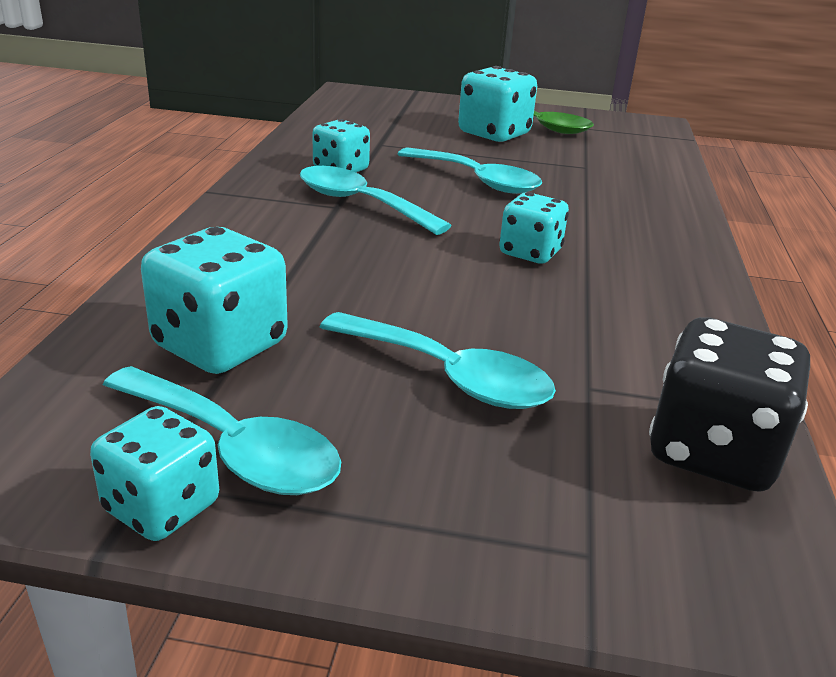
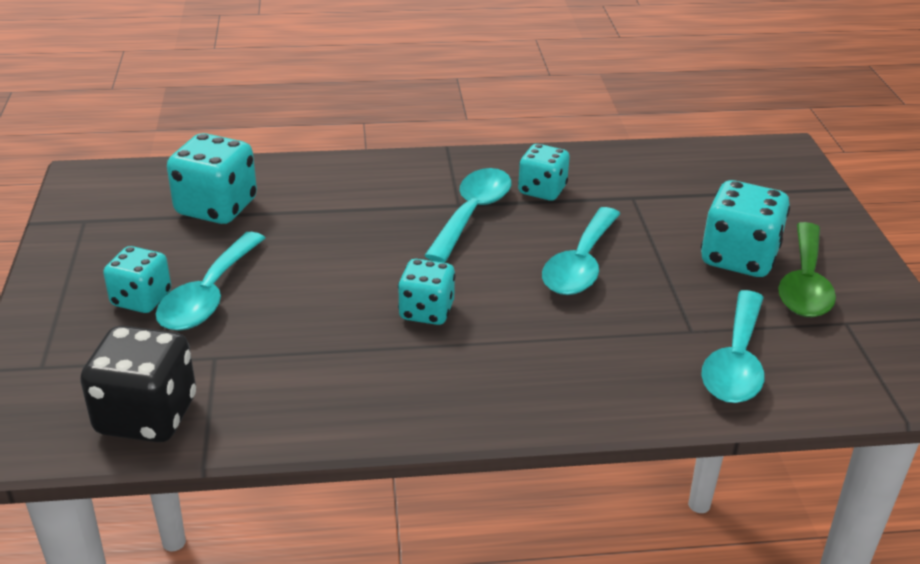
camera: 75 degrees right, 5 degrees up
(162, 507) = (64, 229): turquoise dice -> turquoise dice (141, 299)
(233, 448) = (114, 236): turquoise spoon -> turquoise spoon (735, 362)

